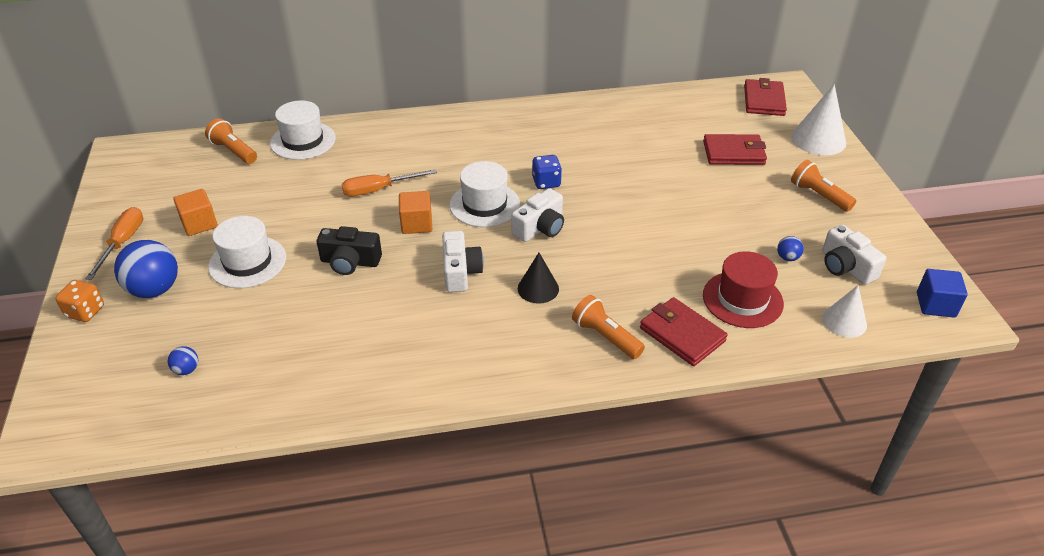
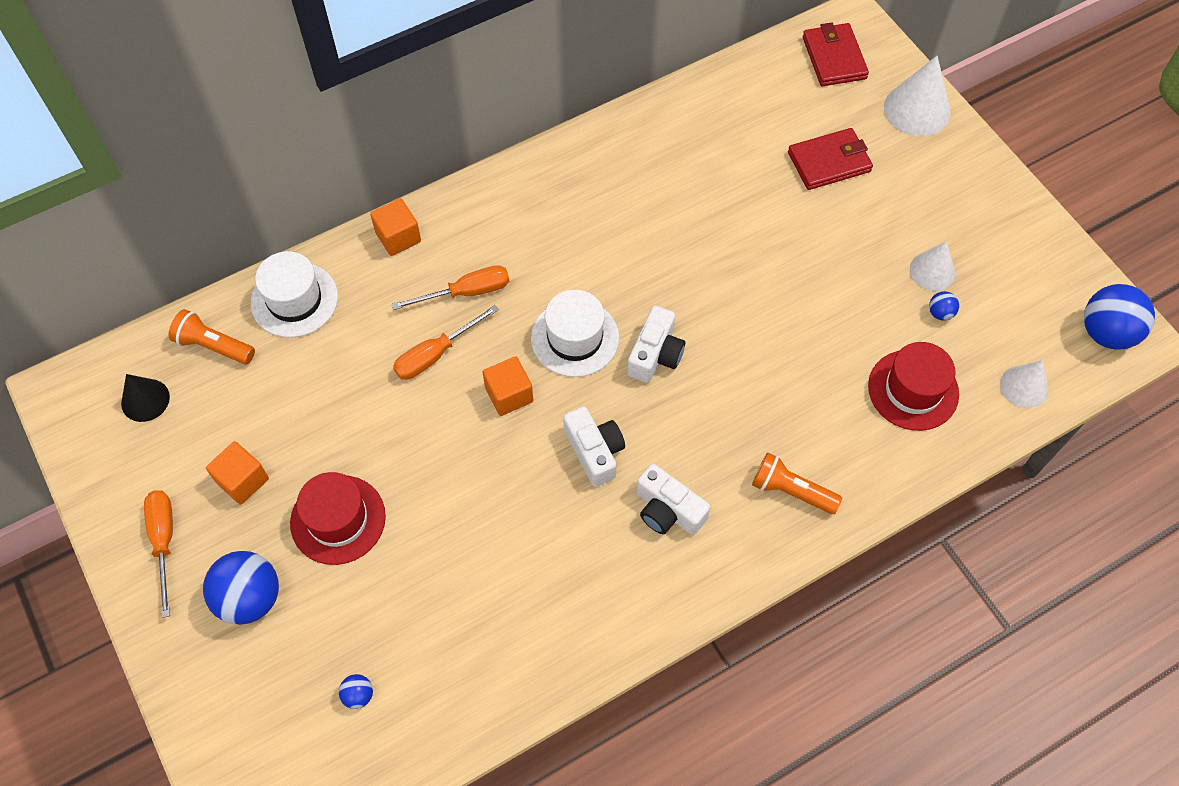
camera: 20 degrees left, 20 degrees up
(85, 312) = (186, 658): orange dice -> none
(247, 262) = (338, 519): white hat -> red hat
(350, 262) = (460, 479): black camera -> none
(393, 125) = (398, 237): none -> orange cube
(422, 163) = (466, 292): none -> orange screwdriver
(538, 288) = (691, 447): black cone -> black cone (145, 400)
(546, 182) = (631, 279): blue dice -> none
(682, 334) = (868, 460): red wallet -> none
(791, 231) = (932, 271): none -> white cone
(819, 195) = (944, 205): orange flashlight -> none
(846, 267) = (1004, 307): white camera -> white camera (668, 510)
(935, 305) = (1106, 332): blue cube -> blue ball

